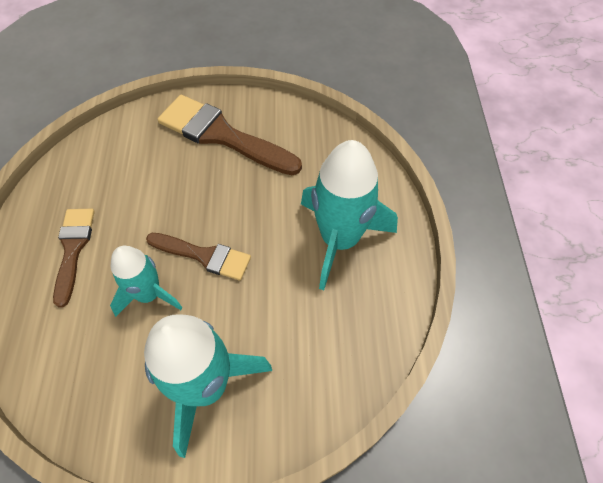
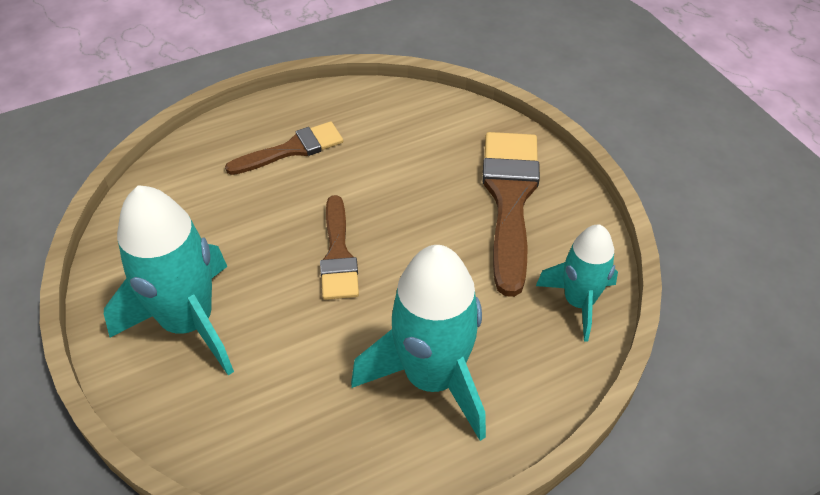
camera: 65 degrees right, 10 degrees down
(149, 294) = (270, 230): turquoise rocket -> turquoise rocket (578, 302)

